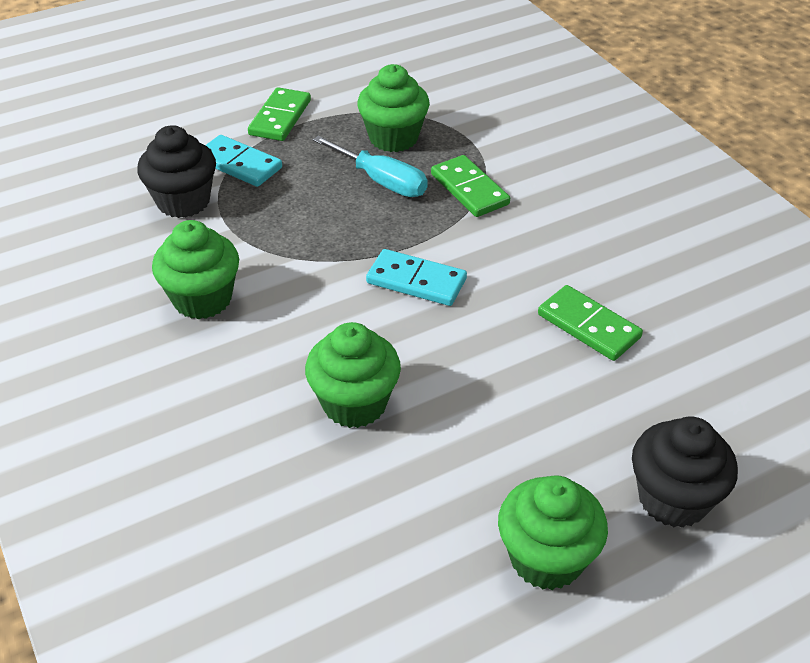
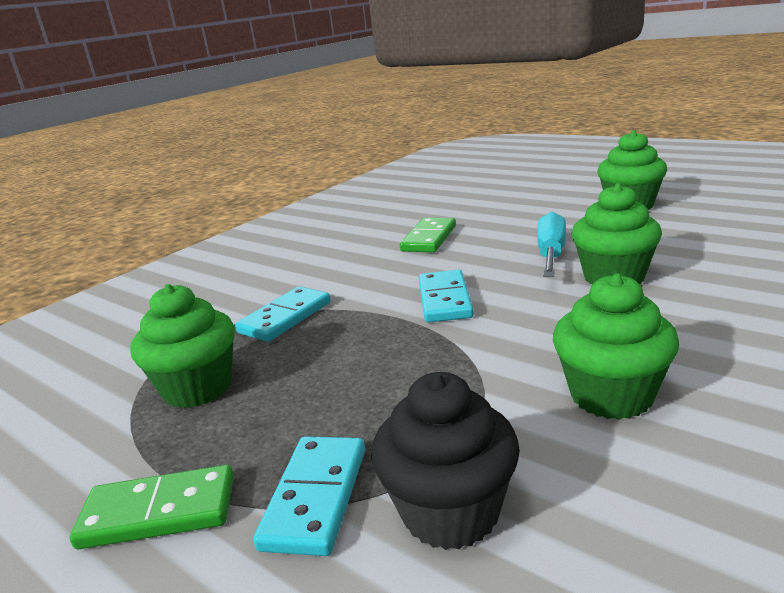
camera: 110 degrees left, 20 degrees down
(382, 181) = (297, 365): turquoise screwdriver -> turquoise screwdriver (551, 253)
(469, 189) = (285, 317): green domino -> turquoise domino
(673, 499) = (542, 196): black cupcake -> none

